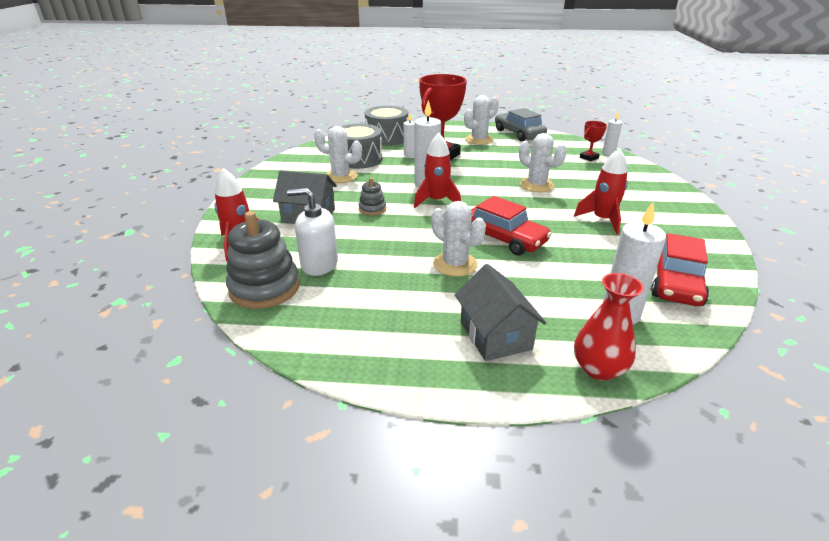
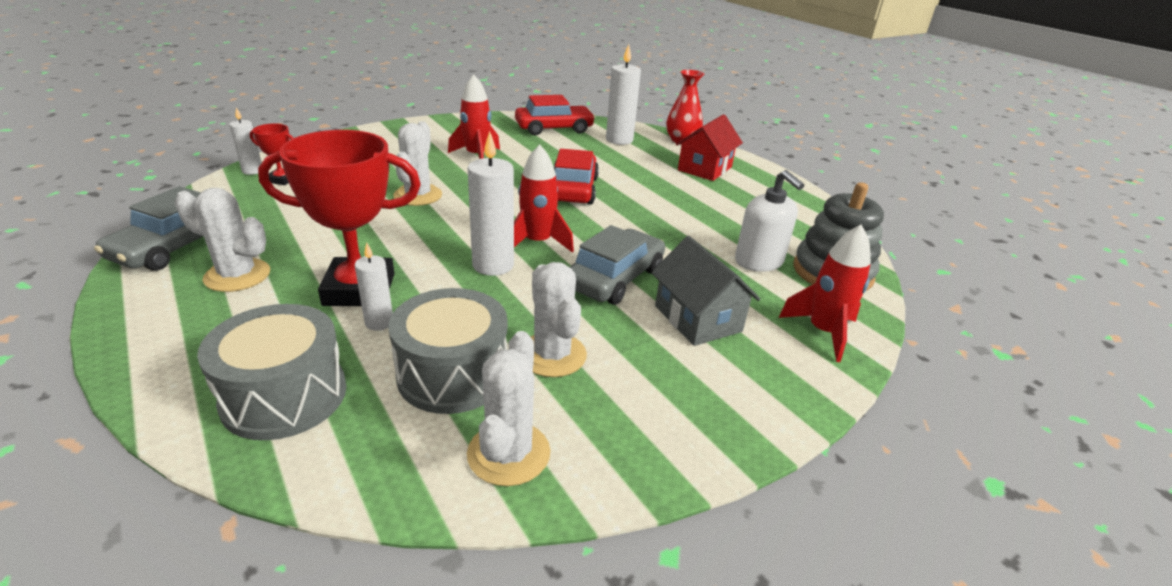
camera: 130 degrees left, 0 degrees up
(372, 209) = (615, 278): grey stacking toy -> grey car
(455, 264) = (649, 199): white cactus -> white cactus (508, 453)
(495, 335) = (705, 168): grey house -> red house

